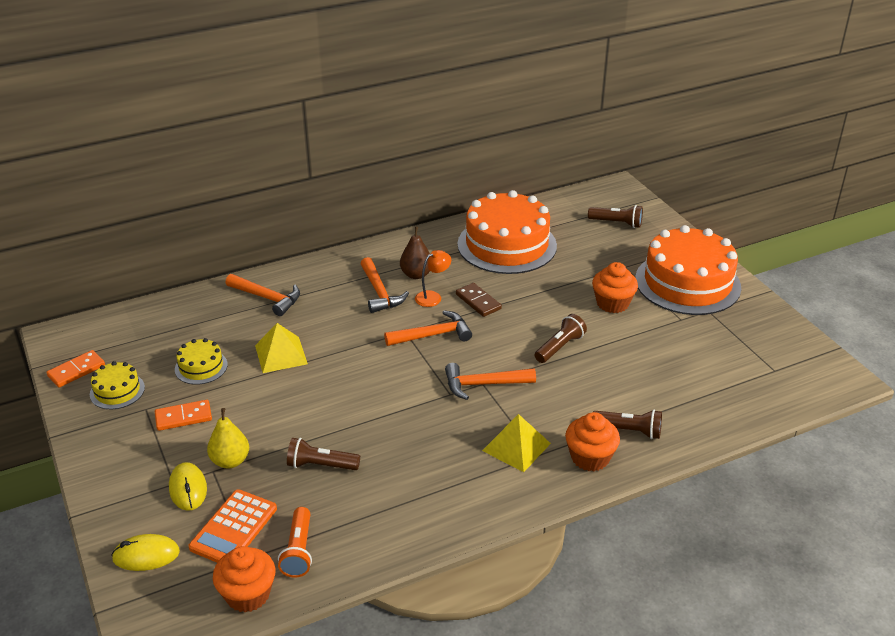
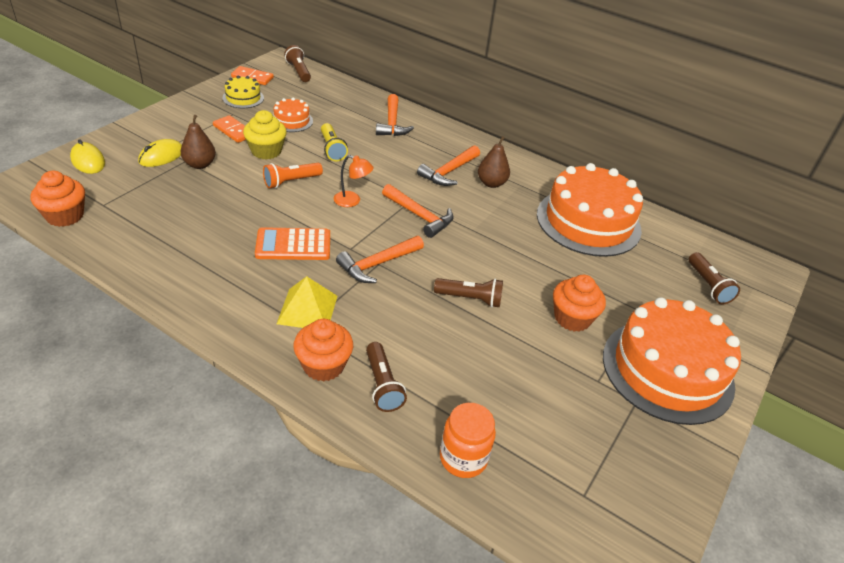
camera: 55 degrees right, 5 degrees up
(201, 367) = (291, 121): yellow cake -> orange cake
(230, 461) = (200, 164): yellow pear -> brown pear
(234, 528) = (130, 188): orange calculator -> orange calculator (293, 245)
(245, 403) = (266, 151): none -> yellow cupcake
(281, 354) = (332, 149): yellow pyramid -> yellow flashlight
(298, 551) = (119, 225): orange flashlight -> orange flashlight (291, 182)
(320, 465) = (219, 206): brown flashlight -> brown flashlight (298, 71)
(433, 297) = (470, 201): orange lamp -> orange lamp (352, 201)
(478, 302) = (488, 228): brown domino -> none
(483, 384) = (377, 264): orange hammer -> orange hammer turned 90 degrees counterclockwise
(720, 414) = (463, 458): none -> orange jar

